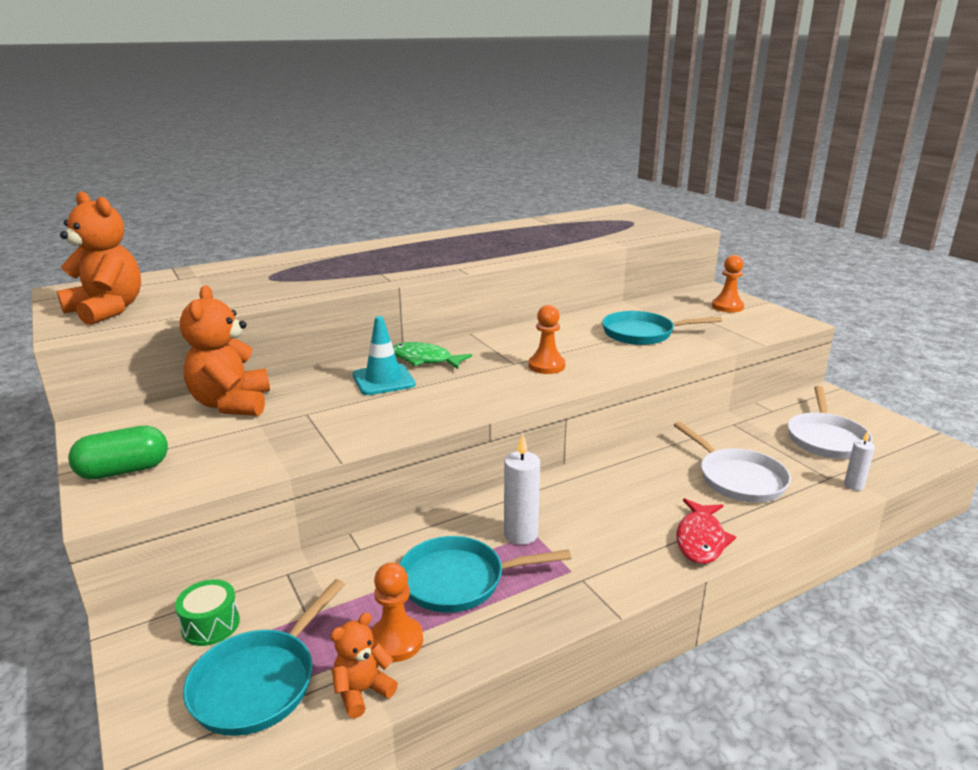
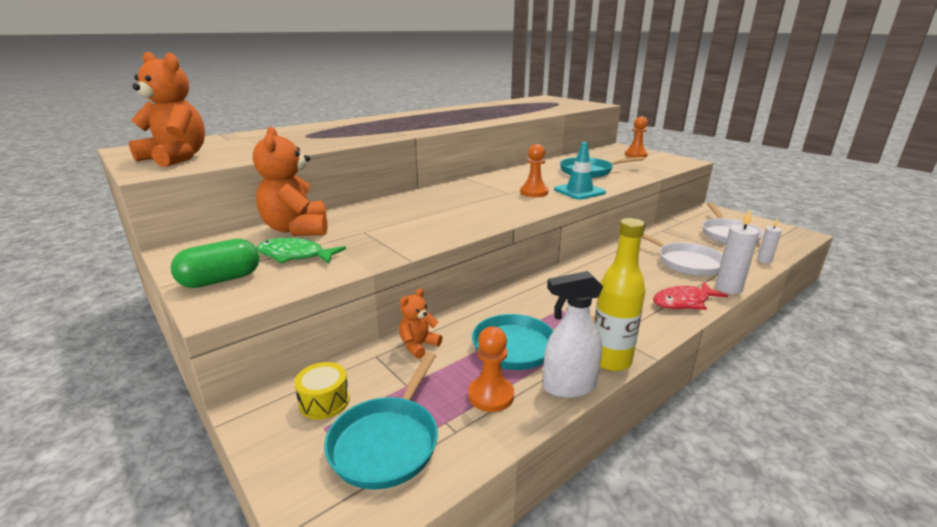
camera: 10 degrees left, 0 degrees up
(211, 625) = (324, 401): green drum -> yellow drum
(362, 691) = (481, 437): orange teddy bear -> orange teddy bear (418, 345)
(383, 380) = (414, 207): turquoise traffic cone -> turquoise traffic cone (579, 191)
(425, 360) = (439, 194): green fish -> green fish (295, 256)
(491, 641) = (568, 387): none -> white spray bottle
(520, 534) = (551, 311): white candle -> white candle (728, 288)
(560, 612) = (610, 360): none -> yellow bottle
(700, 539) = (683, 302): red fish -> red fish turned 60 degrees clockwise

